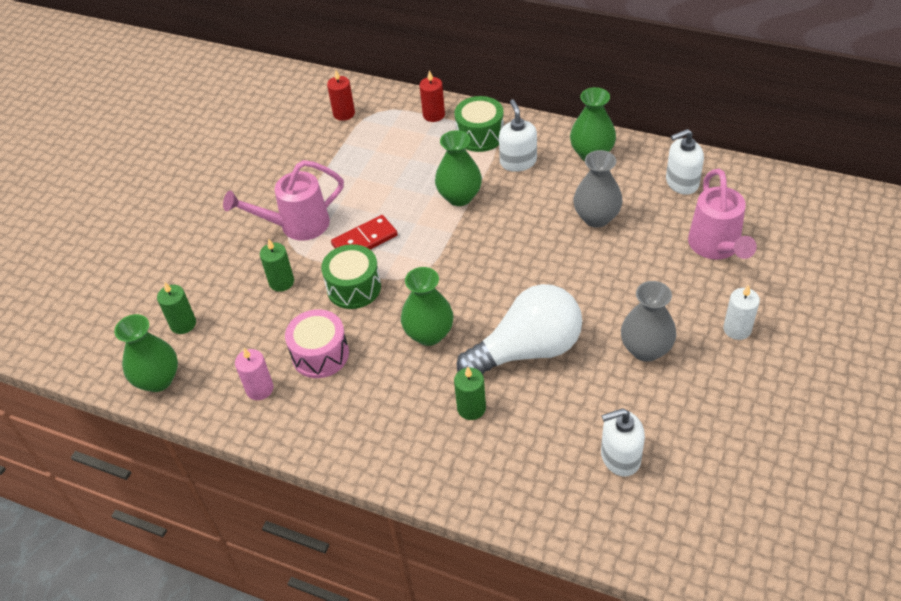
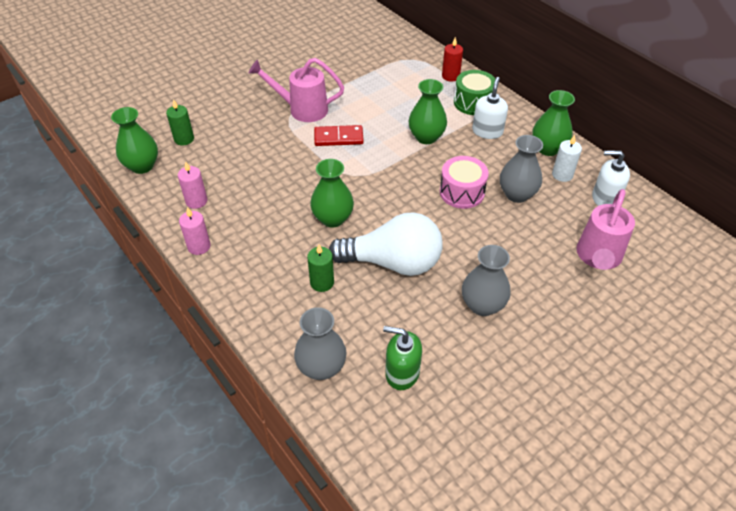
camera: 25 degrees right, 0 degrees up
(281, 282) = (264, 140): green candle -> none
(305, 438) = (199, 246): none -> pink candle
(320, 354) = (251, 197): pink drum -> pink drum (462, 192)
(344, 113) = (389, 52): red candle -> none
(354, 287) = (307, 165): green drum -> none
(539, 495) = (321, 367): none -> grey vase
(620, 457) = (402, 373): white soap dispenser -> green soap dispenser
(737, 329) = (568, 326): white candle -> white candle (562, 175)

